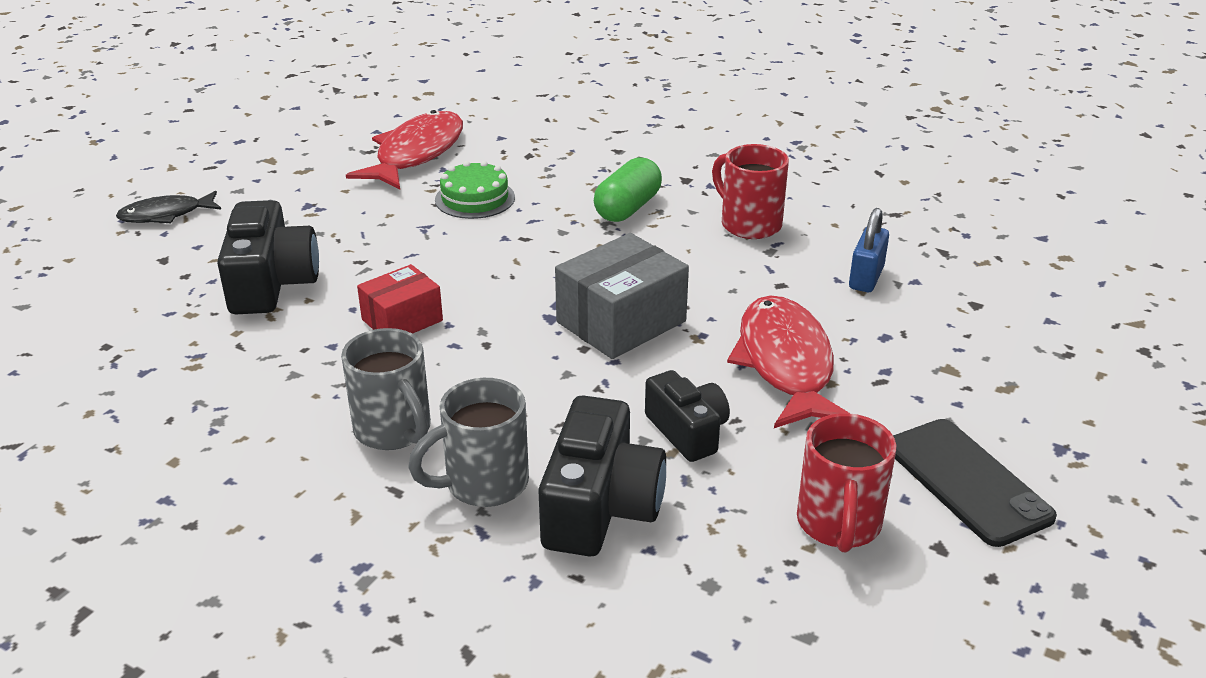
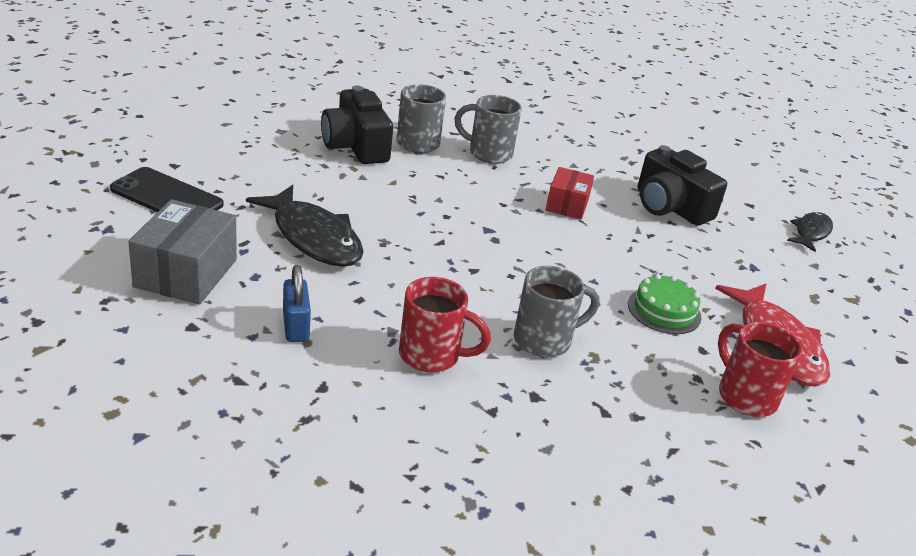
camera: 140 degrees right, 0 degrees up
(621, 321) = (442, 238): grey box -> grey box (186, 273)
(628, 208) = (544, 340): green capsule -> grey mug
(687, 431) = (342, 186): black camera -> none
(786, 364) = (313, 238): red fish -> black fish
(839, 525) = (232, 163): red mug -> red mug (745, 396)

